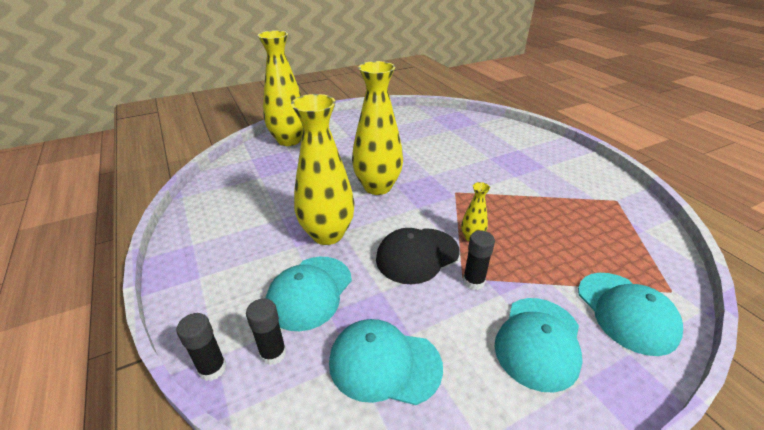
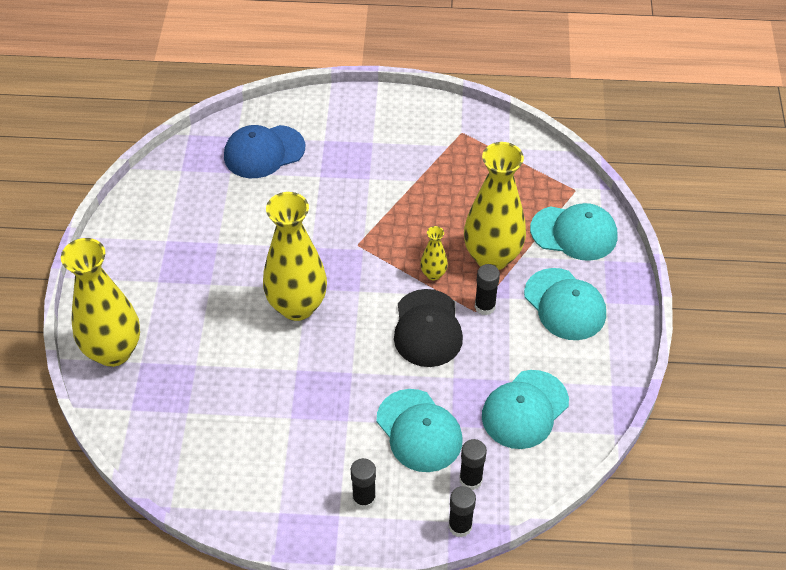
camera: 60 degrees left, 15 degrees up
(221, 285) = (364, 499): none -> black glue stick
(327, 234) = (347, 386): yellow vase -> yellow vase (492, 257)
(479, 134) = (264, 152): none -> blue cap

